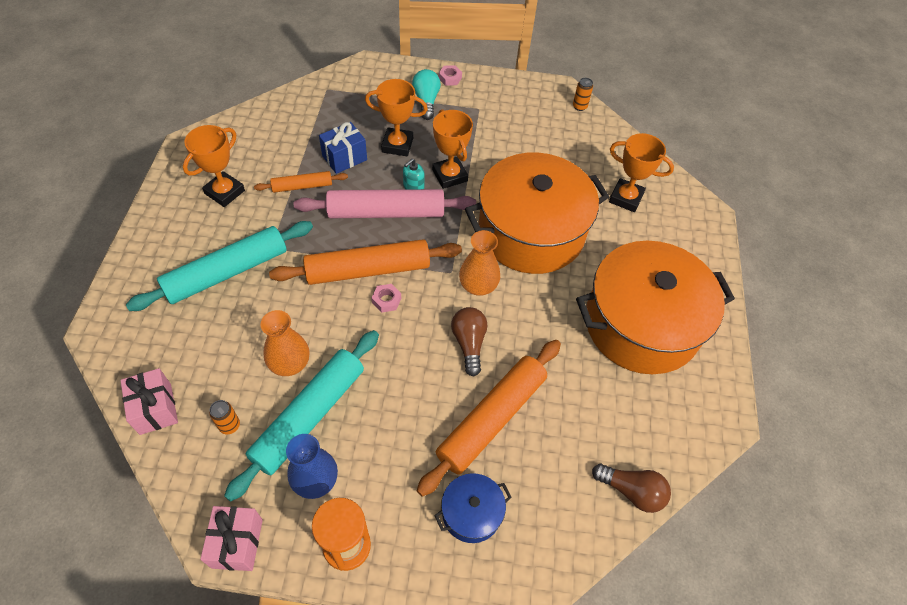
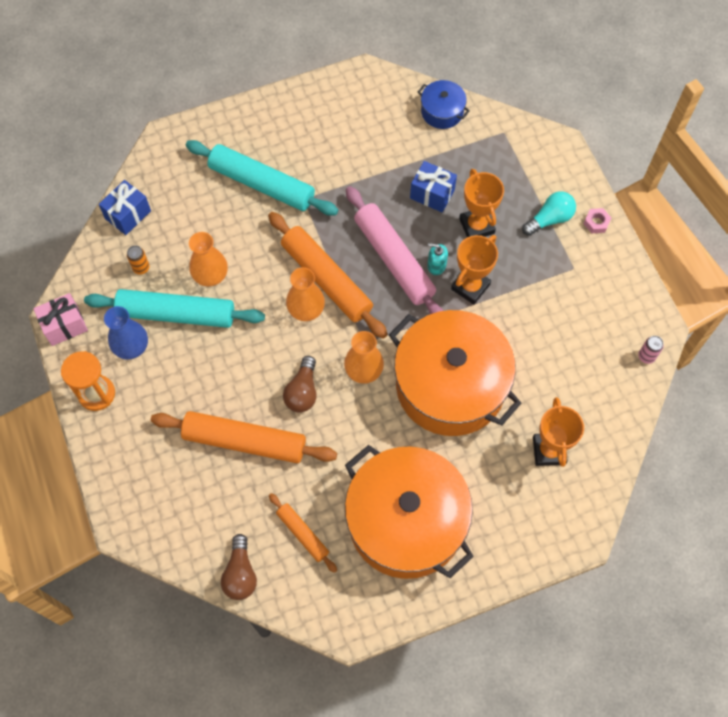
camera: 65 degrees right, 10 degrees up
(155, 409) = (128, 215): pink gift -> blue gift
(224, 192) = (335, 132): orange trophy -> none
(302, 186) = (379, 182): orange rolling pin -> orange rolling pin (303, 534)
(386, 300) = (306, 309): pink nut -> orange vase
(469, 343) = (302, 391): brown light bulb -> brown light bulb turned 135 degrees clockwise
(471, 513) = (162, 464): blue pot -> blue pot (442, 111)
(579, 106) = (646, 356): orange can -> pink can

